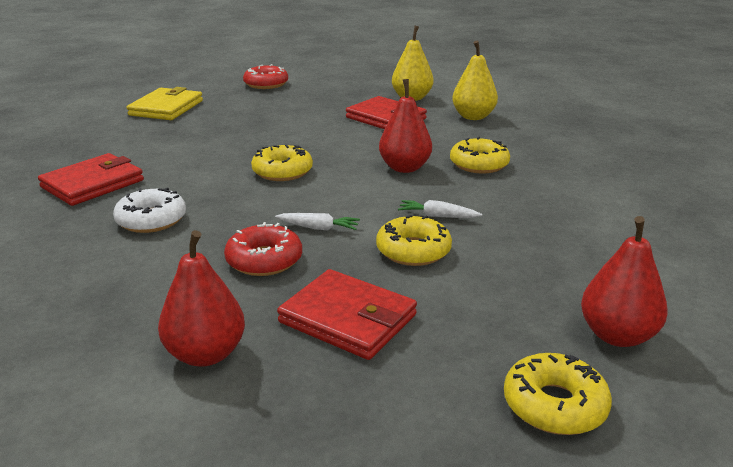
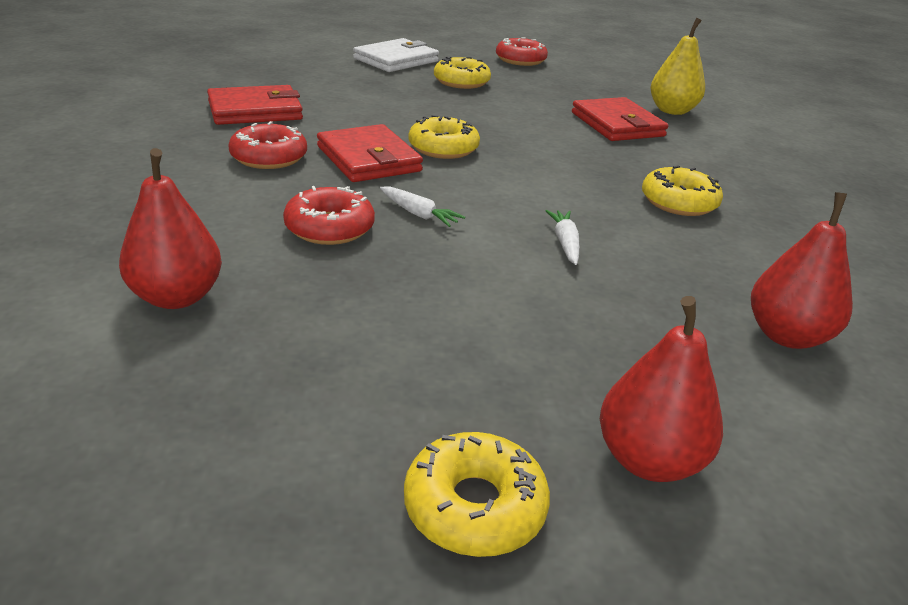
camera: 25 degrees right, 5 degrees up
(151, 220) = (269, 157): white donut -> red donut
(166, 108) = (396, 60): yellow wallet -> white wallet
(348, 318) = (347, 315): red wallet -> red wallet (369, 159)
(405, 168) = (582, 181): red pear -> red pear (786, 336)
(413, 251) = (496, 270): yellow donut -> yellow donut (461, 82)
(437, 216) = (565, 243): white carrot -> white carrot turned 45 degrees clockwise
(473, 117) = (728, 149): yellow pear -> none

